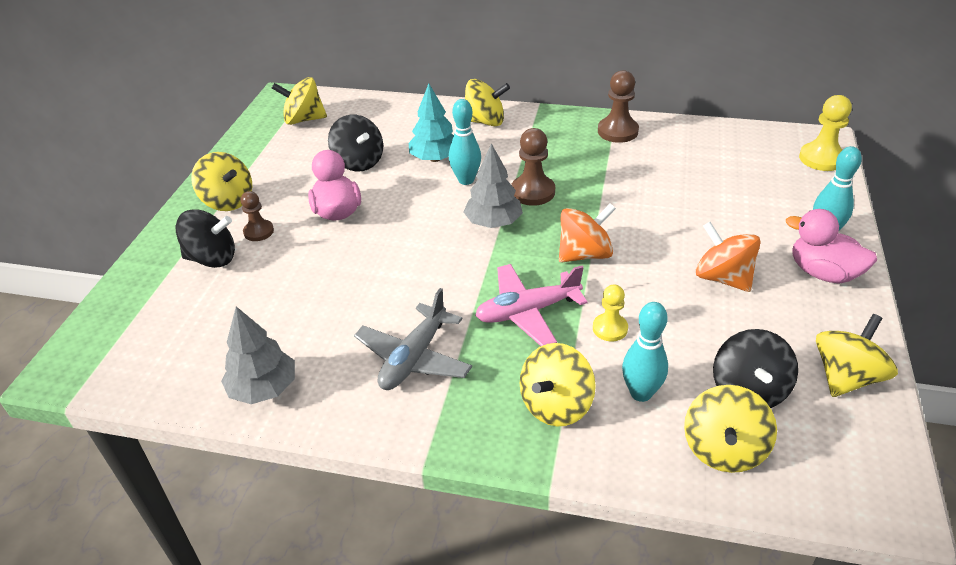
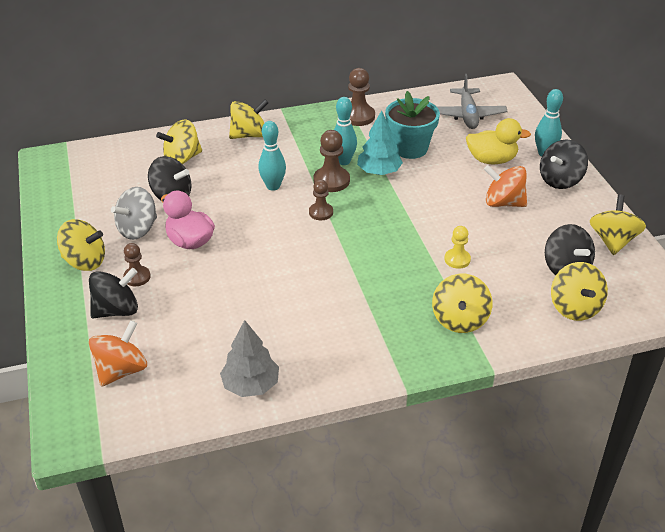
camera: 30 degrees left, 0 degrees up
(300, 185) = (138, 229): none -> grey spinning top
(303, 119) = (88, 174): yellow spinning top -> yellow spinning top (182, 159)
(414, 358) = (342, 325): grey plane -> grey plane (467, 115)
(435, 158) = (233, 176): turquoise tree -> turquoise tree (379, 172)
(493, 223) = (321, 212): grey tree -> brown pawn
(527, 312) = (395, 267): pink plane -> none
(584, 254) = (403, 215): orange spinning top -> orange spinning top (121, 370)
(641, 393) = (505, 293): turquoise bowling pin -> turquoise bowling pin (343, 161)
(651, 181) = (410, 148): none -> turquoise flower pot
(745, 222) = (491, 160): none -> yellow duck
(821, 158) = (510, 100): yellow pawn -> none
(823, 273) = (560, 180): pink duck -> black spinning top

